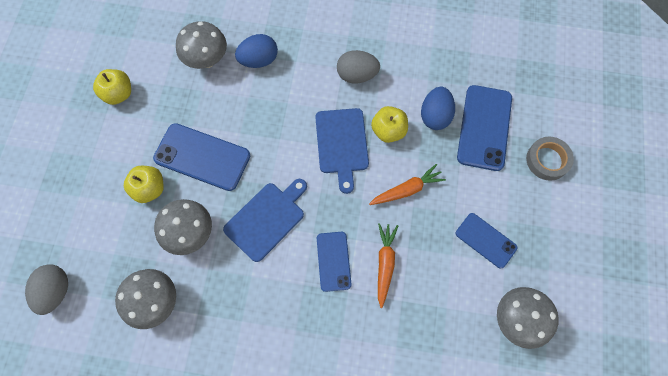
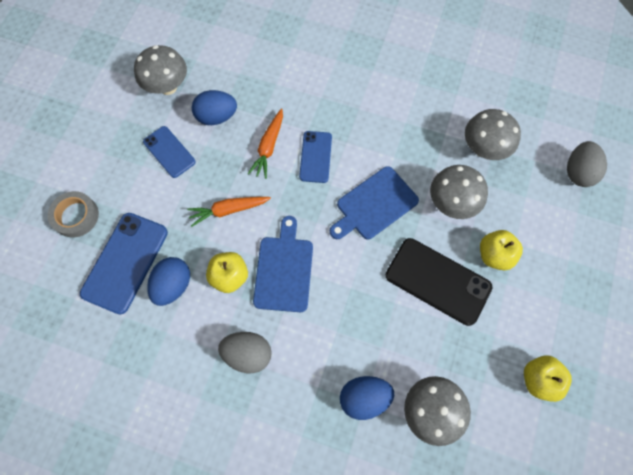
camera: 170 degrees left, 0 degrees up
(202, 157) = (438, 281): blue phone -> black phone
(450, 291) = (217, 117): none -> blue egg

